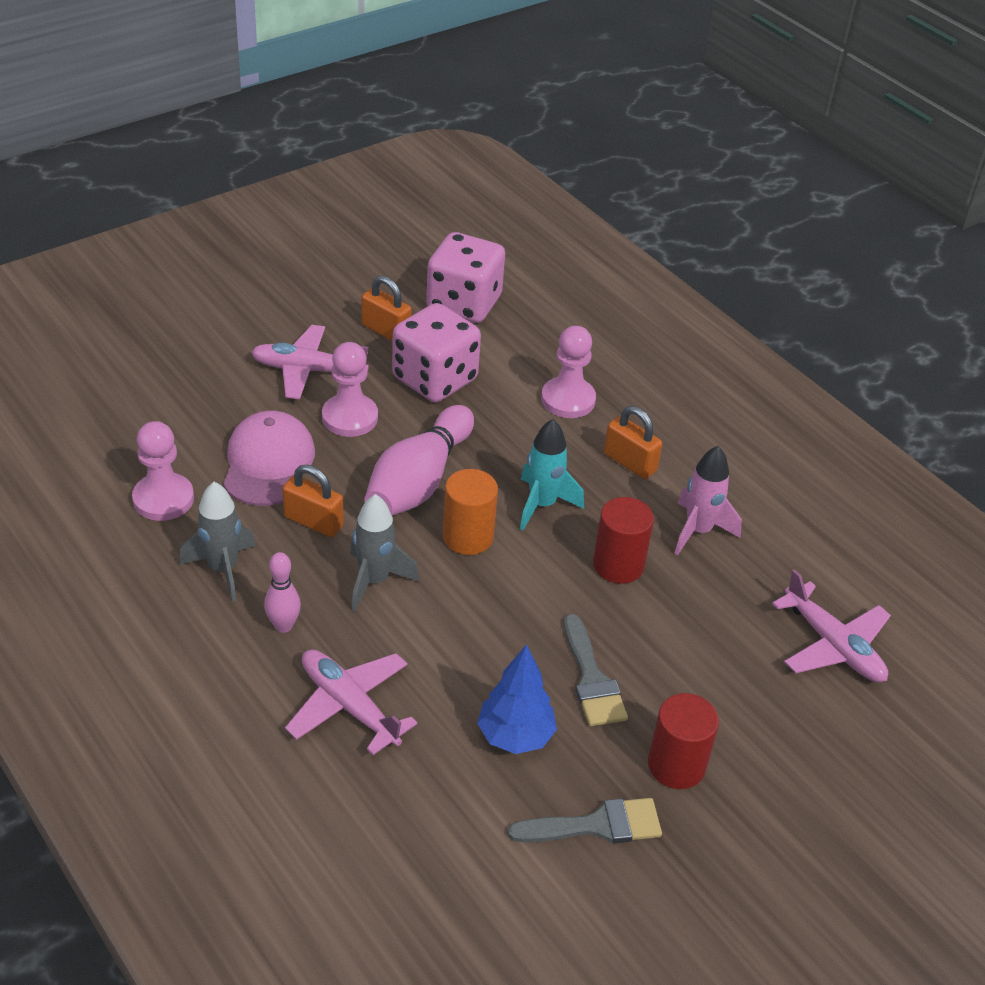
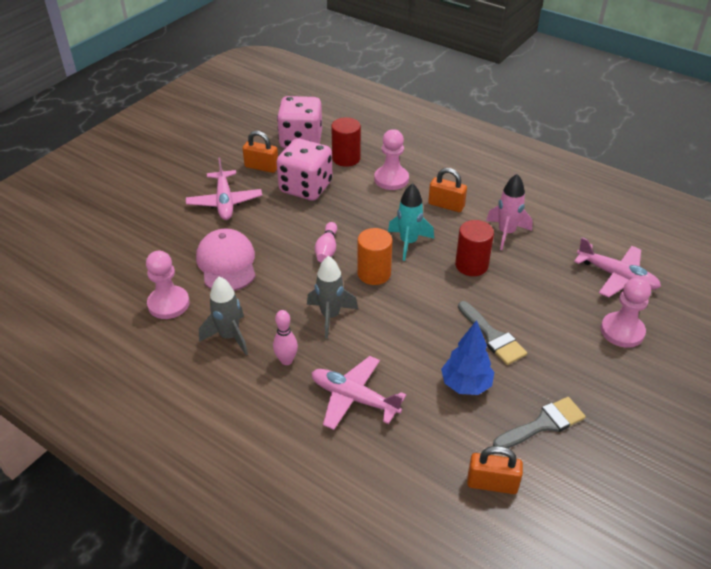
camera: 15 degrees left, 0 degrees up
(308, 370) = (224, 202): pink plane -> pink plane turned 90 degrees counterclockwise
(313, 522) = (273, 291): orange padlock -> orange padlock (492, 483)
(350, 417) = (265, 223): pink pawn -> pink pawn (622, 331)
(418, 482) = (327, 249): pink bowling pin -> pink bowling pin, size x0.51
(676, 765) = (569, 372): red cylinder -> red cylinder (346, 158)

